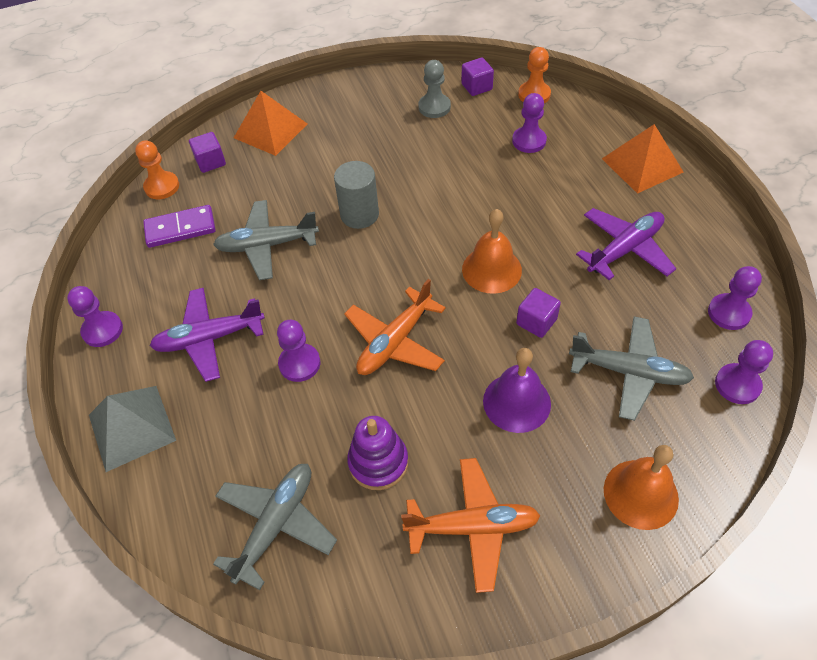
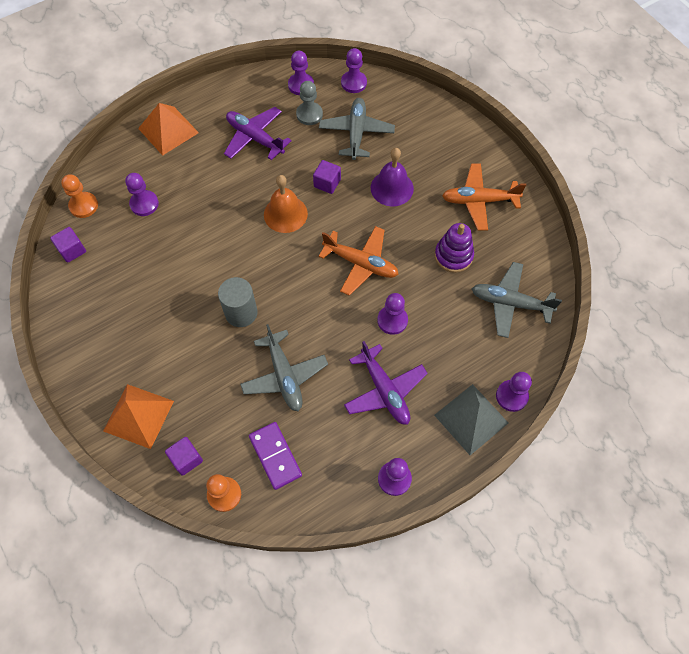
camera: 105 degrees left, 10 degrees up
(138, 486) = (511, 396): none -> purple pawn
(434, 107) = (101, 280): grey pawn -> grey pawn (309, 114)
(472, 527) = (479, 201): orange plane -> orange plane turned 75 degrees counterclockwise
(640, 494) = (436, 125): orange bell -> none

